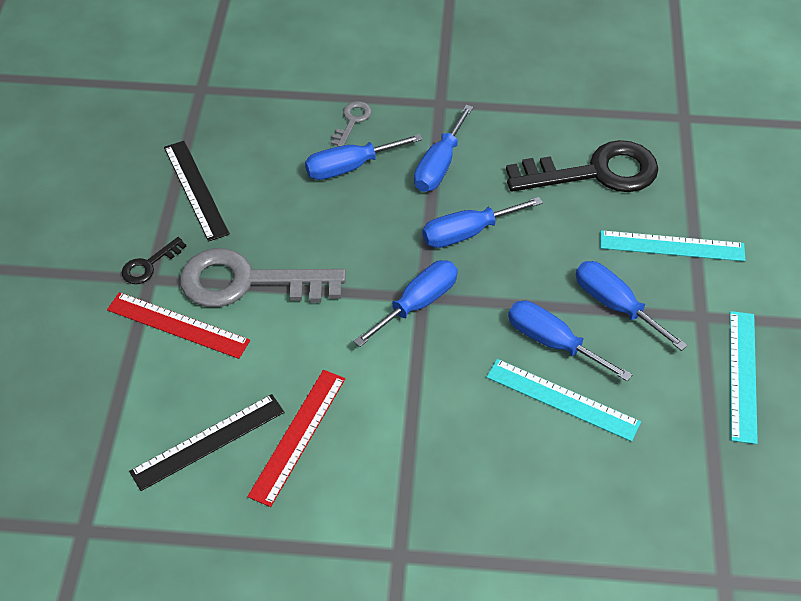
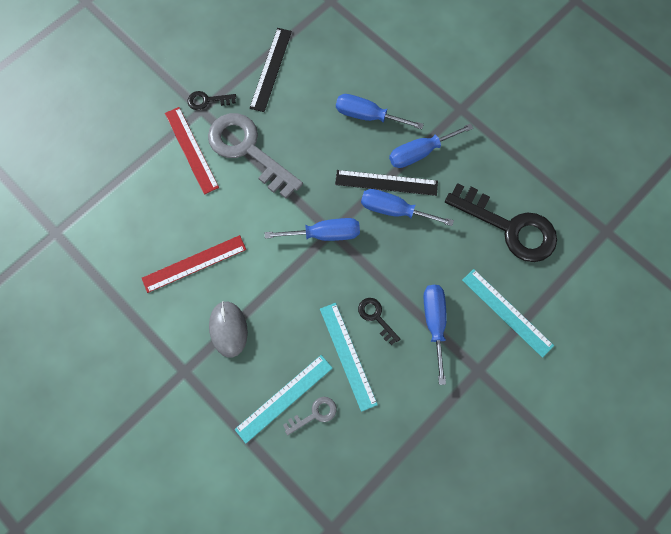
camera: 40 degrees right, 20 degrees up
(208, 441) = (149, 231): black ruler -> black ruler (386, 183)
(352, 121) = (397, 85): grey key -> grey key (314, 414)
(406, 472) = (228, 329): none -> grey mouse
(552, 342) = (376, 317): blue screwdriver -> black key
(743, 375) = (464, 426): turquoise ruler -> turquoise ruler (284, 398)

